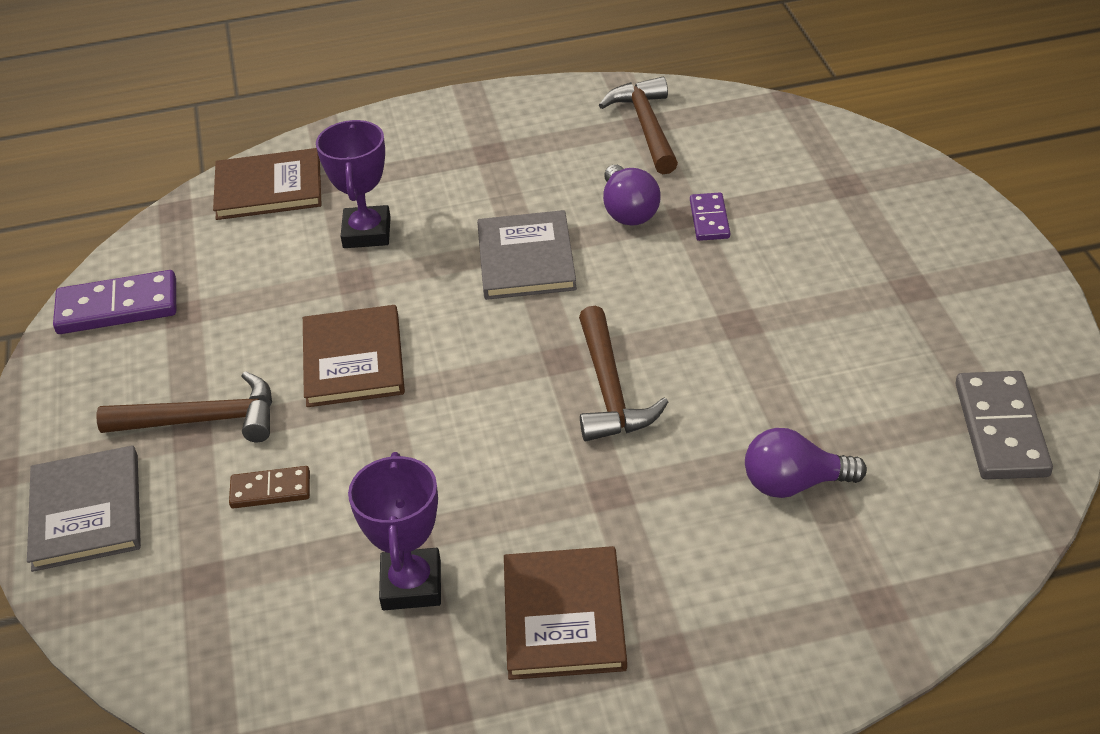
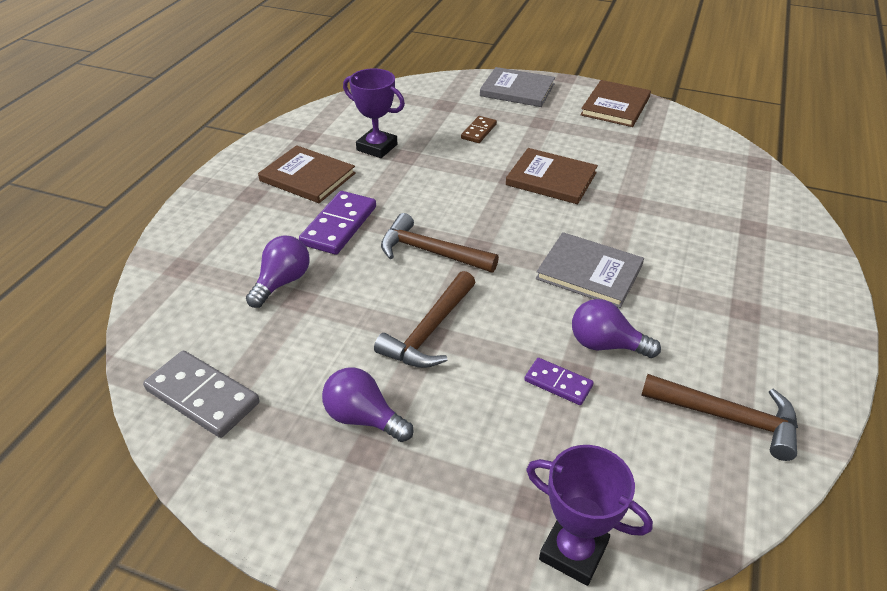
camera: 120 degrees right, 0 degrees up
(117, 307) = (669, 126): purple domino -> purple domino (339, 225)
(203, 420) = (548, 127): brown hammer -> brown hammer (429, 331)
(268, 188) = (762, 200): brown book -> brown book (615, 106)
(367, 233) = (676, 220): purple trophy -> purple trophy (573, 551)
(885, 309) = (363, 418): none -> purple light bulb

